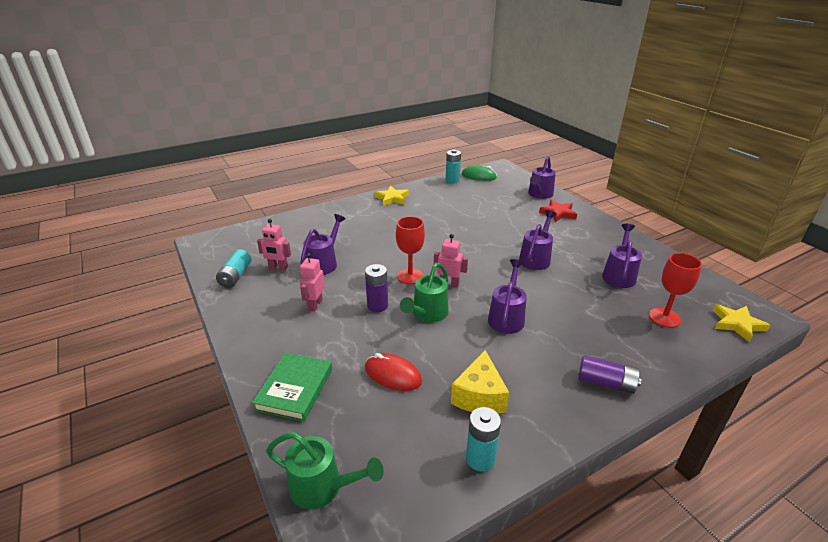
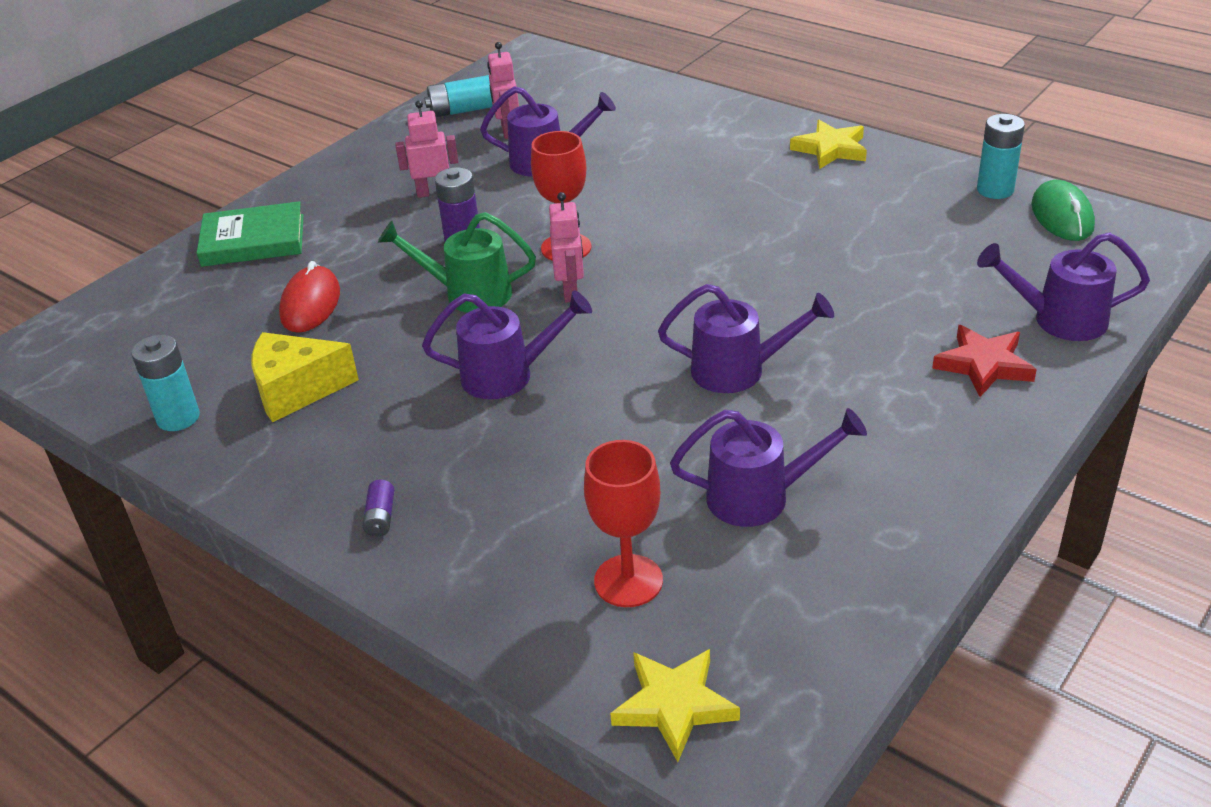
camera: 70 degrees right, 5 degrees up
(323, 487) = (107, 313): green watering can -> none
(606, 383) = (380, 517): purple battery -> purple battery, size x0.56

